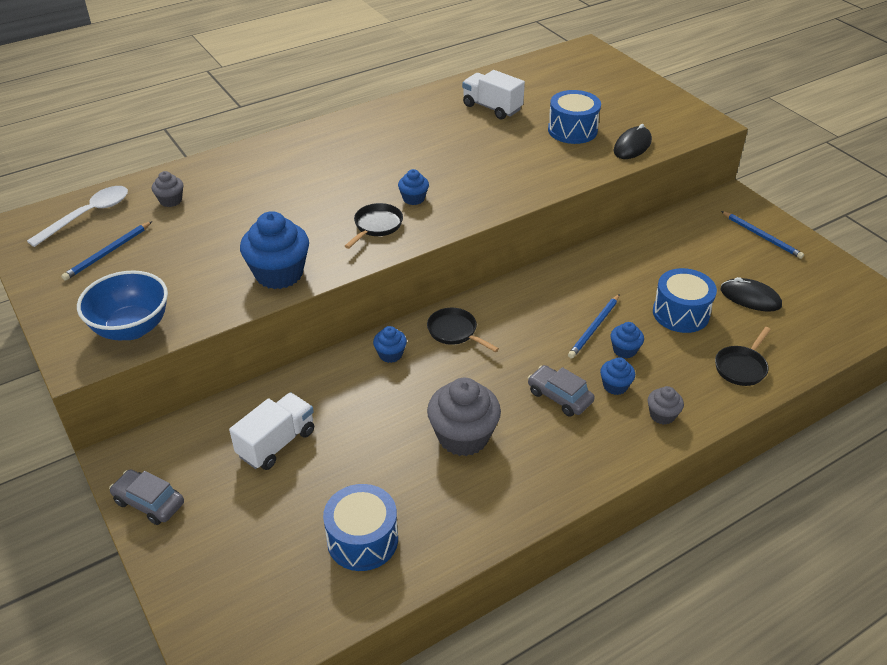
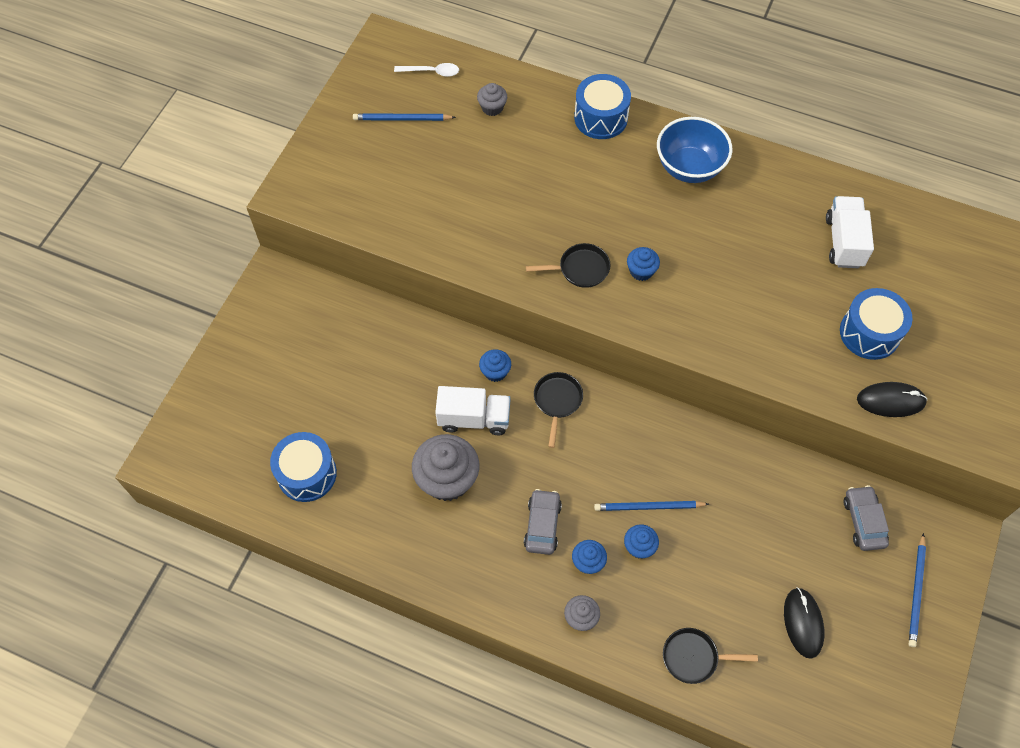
camera: 55 degrees right, 20 degrees up
(88, 215) = (431, 72): white spoon -> white spoon, size x0.62
(131, 328) = (339, 198): blue bowl -> blue bowl (689, 167)
(149, 502) = (249, 322): grey car -> grey car (863, 521)
(276, 443) = (351, 359): white truck -> white truck (474, 418)
(279, 274) = (466, 244): blue cupcake -> none
(681, 313) = (728, 570): blue drum -> blue drum (601, 118)

